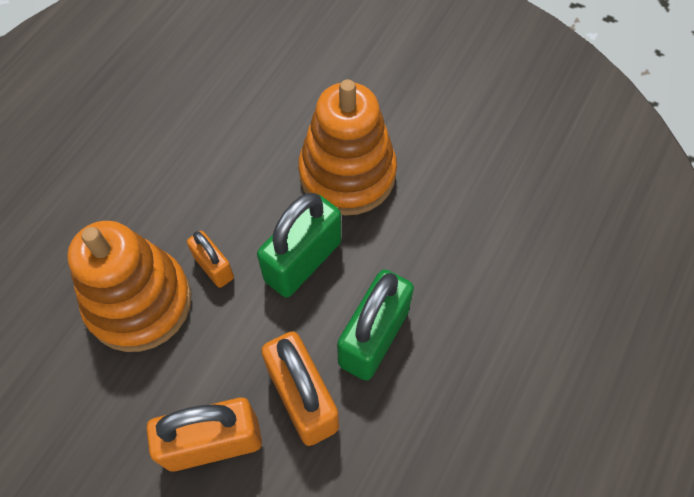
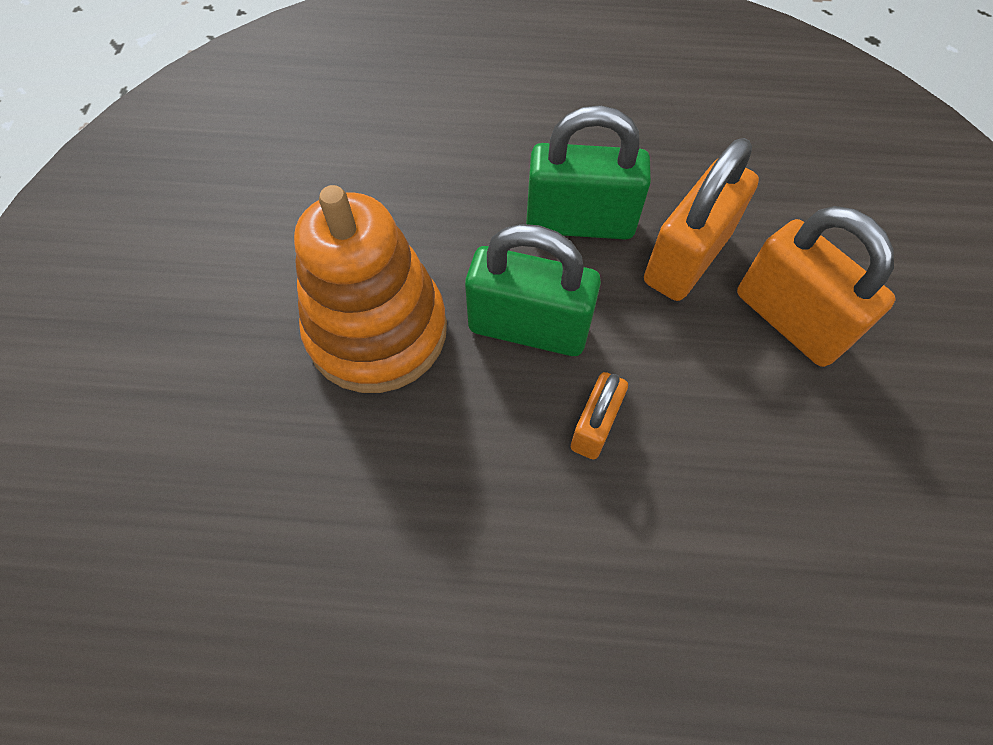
camera: 115 degrees left, 0 degrees up
(139, 302) = (696, 494): orange stacking toy -> none

